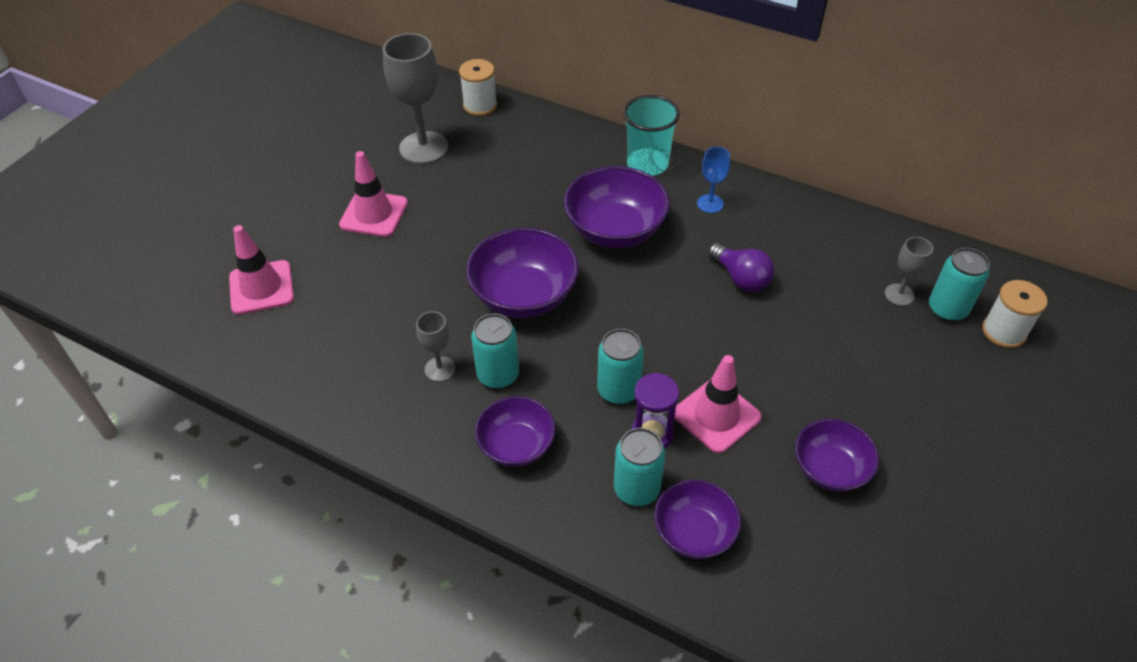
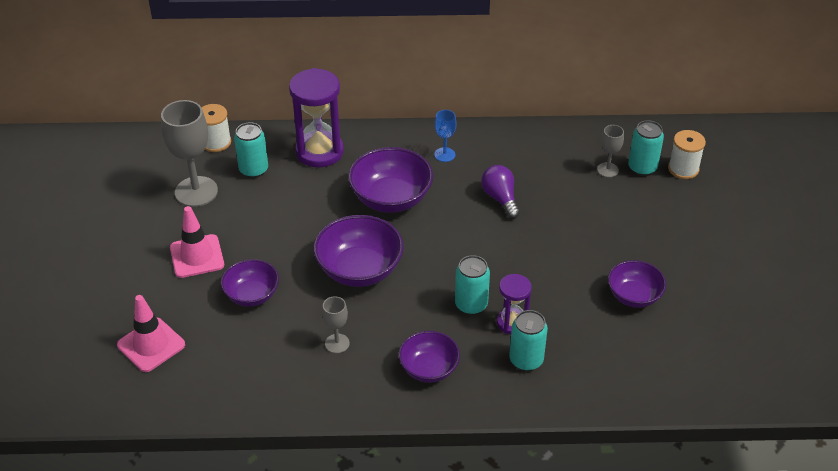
camera: 30 degrees left, 5 degrees down
(498, 375) = (382, 330): turquoise can -> turquoise can (253, 170)
(575, 151) = (319, 152): none -> purple hourglass
(647, 164) = (380, 142): turquoise cup -> none
(694, 532) = (578, 369): purple bowl -> purple bowl (252, 295)
(716, 415) = (544, 293): pink traffic cone -> none
(740, 278) = (500, 198): purple light bulb -> purple light bulb turned 135 degrees counterclockwise

